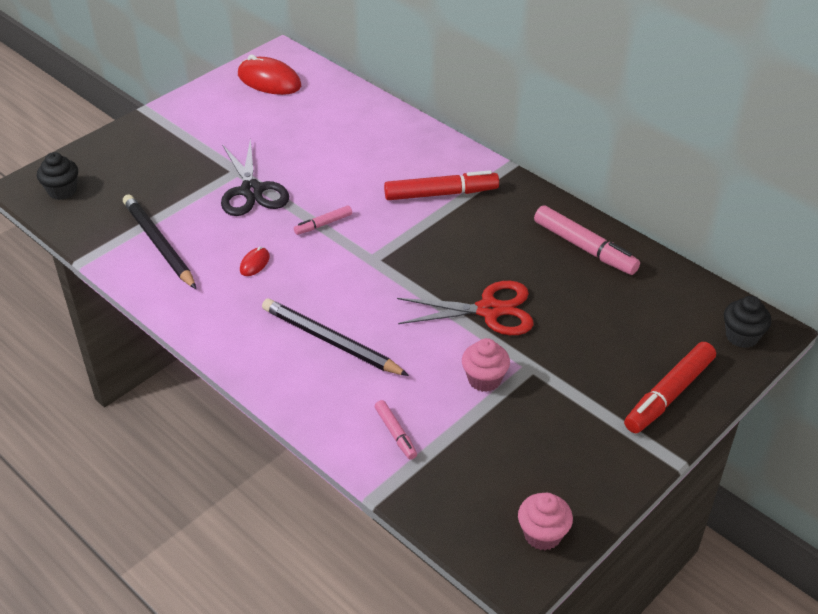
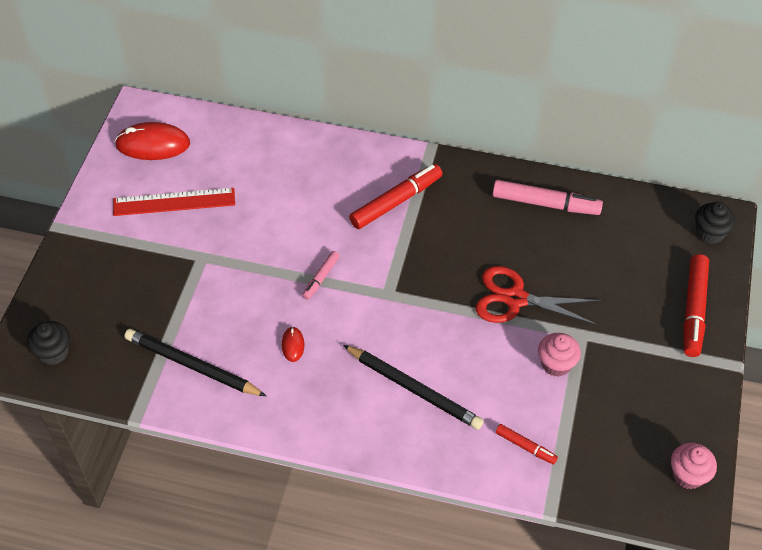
camera: 30 degrees left, 10 degrees up
(250, 125) = (174, 202): none -> red ruler
(251, 191) = (231, 272): black scissors -> none
(331, 341) = (414, 389): black pencil -> black pencil turned 150 degrees counterclockwise
(395, 433) = (525, 446): pink marker -> red marker
(489, 310) = (515, 298): red scissors -> red scissors turned 135 degrees counterclockwise

